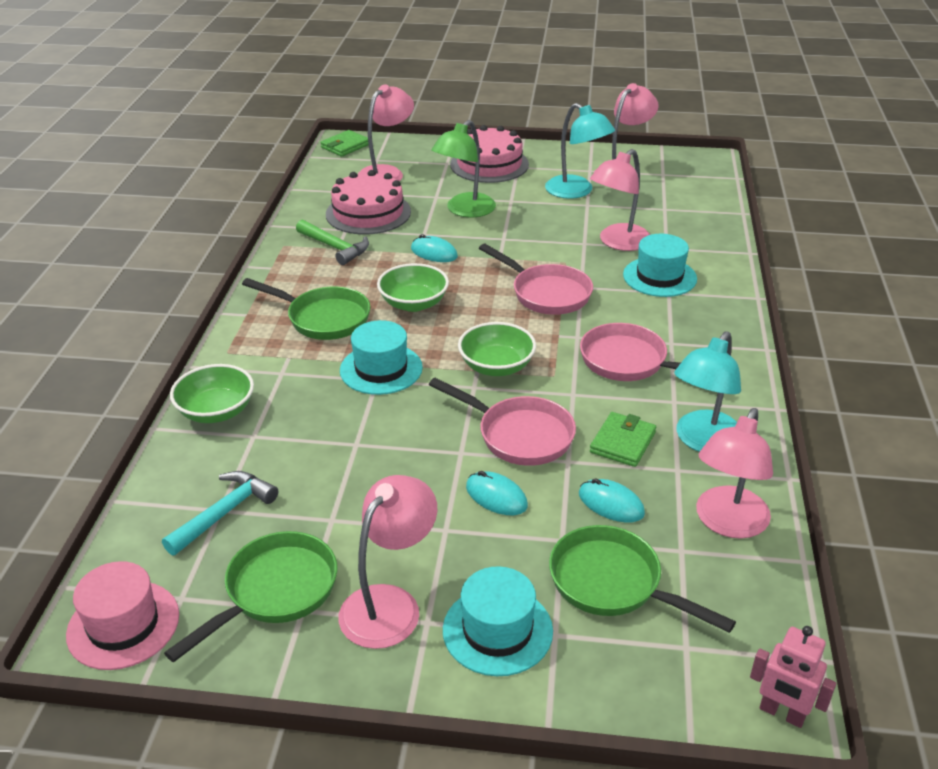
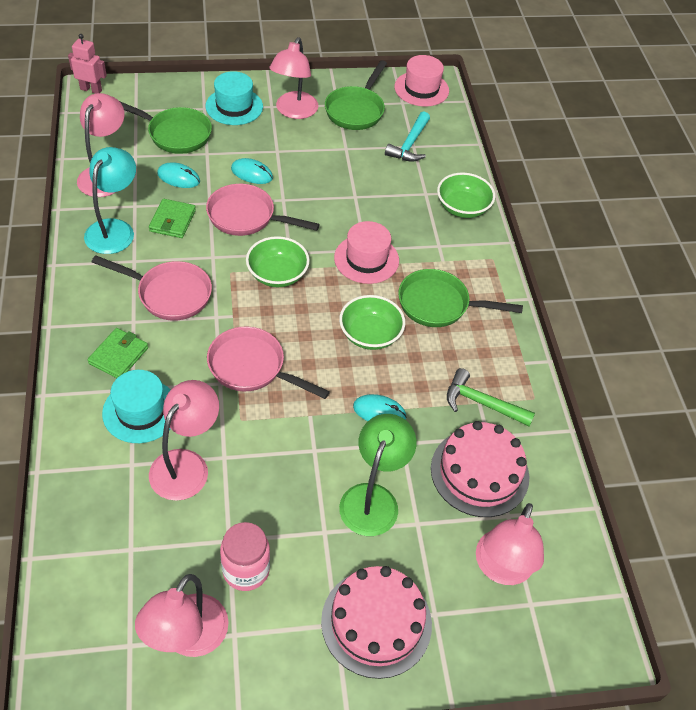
camera: 160 degrees right, 15 degrees up
(345, 146) = (592, 635): green wallet -> green wallet (119, 355)
(381, 369) = (366, 259): turquoise hat -> pink hat
(576, 191) = (246, 570): turquoise lamp -> pink jar

